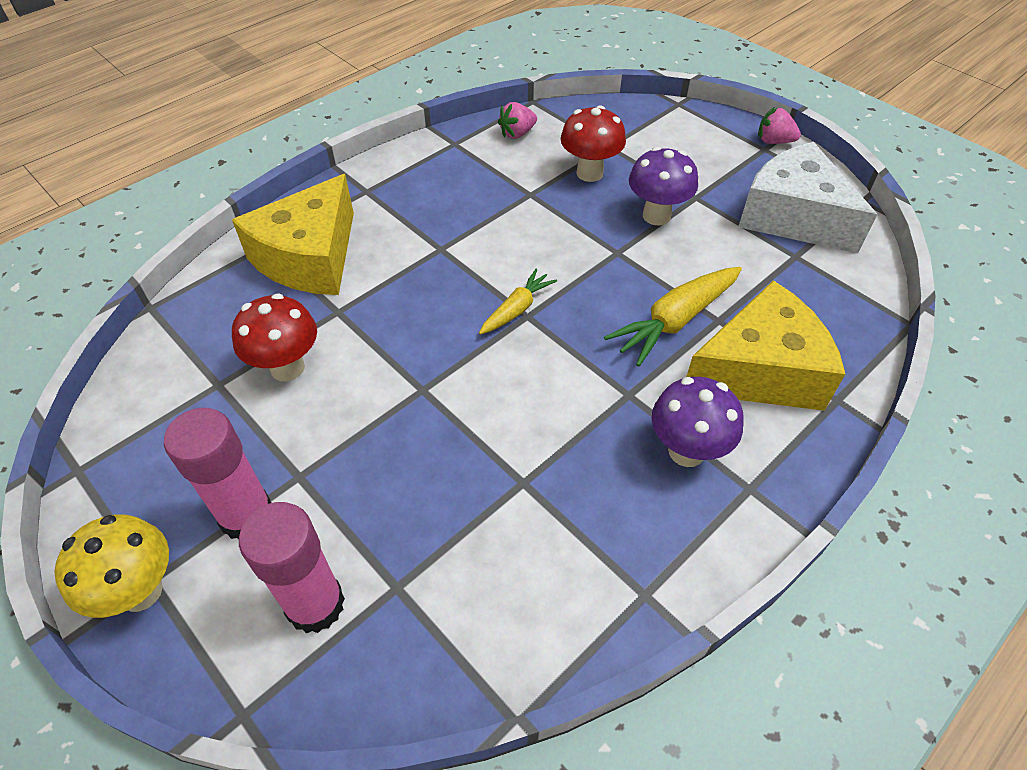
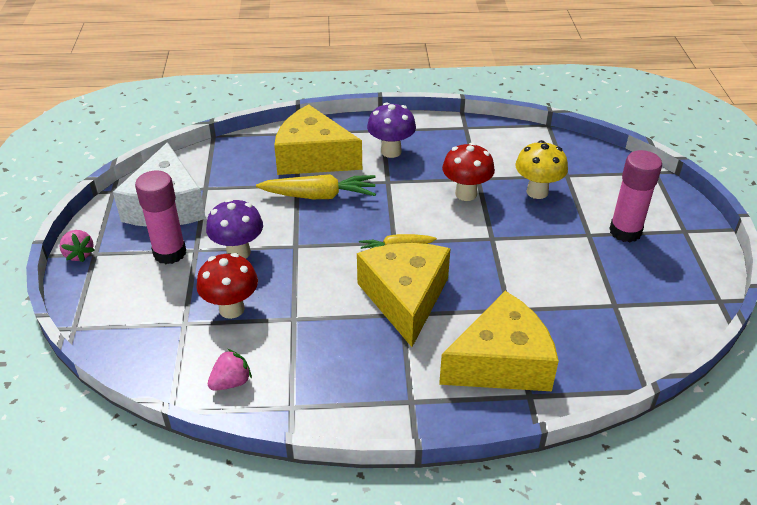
camera: 140 degrees left, 10 degrees down
(141, 591) = (691, 229): yellow mushroom -> yellow mushroom (537, 192)
(287, 368) = (564, 291): red mushroom -> red mushroom (466, 194)
(315, 605) = (607, 186): pink glue stick -> pink glue stick (170, 253)
(452, 264) = (405, 298): none -> yellow cheese
(517, 134) = (231, 382): pink strawberry -> pink strawberry turned 45 degrees counterclockwise

